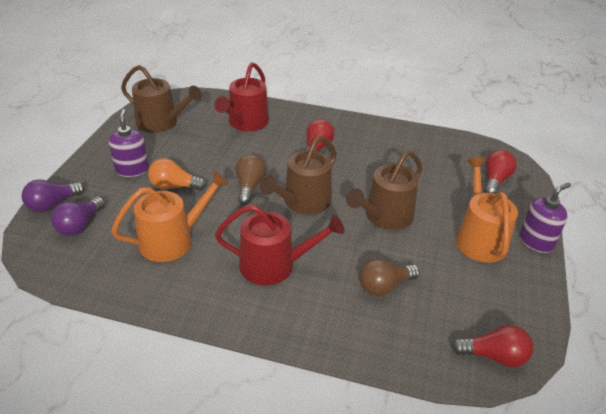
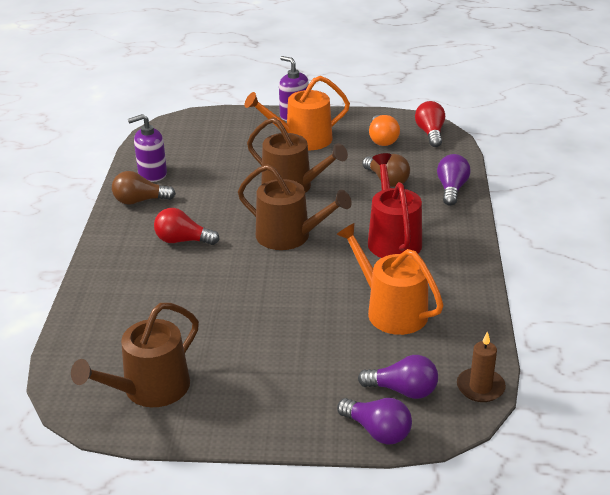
camera: 100 degrees left, 5 degrees down
(50, 268) = (480, 387): none -> brown candle
(132, 169) = (277, 382): purple soap dispenser -> purple soap dispenser (152, 174)
(161, 122) = (150, 389): brown watering can -> brown watering can turned 150 degrees counterclockwise
(174, 186) = (298, 334): orange light bulb -> orange light bulb (382, 139)
(246, 123) = (134, 306): red watering can -> none
(249, 186) = (276, 276): brown light bulb -> brown light bulb (140, 201)
(354, 338) = (451, 189): none -> purple light bulb
(495, 180) = (210, 132): red light bulb -> none

